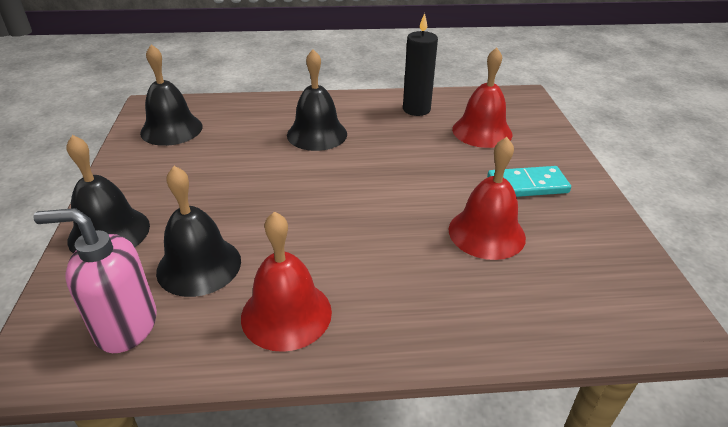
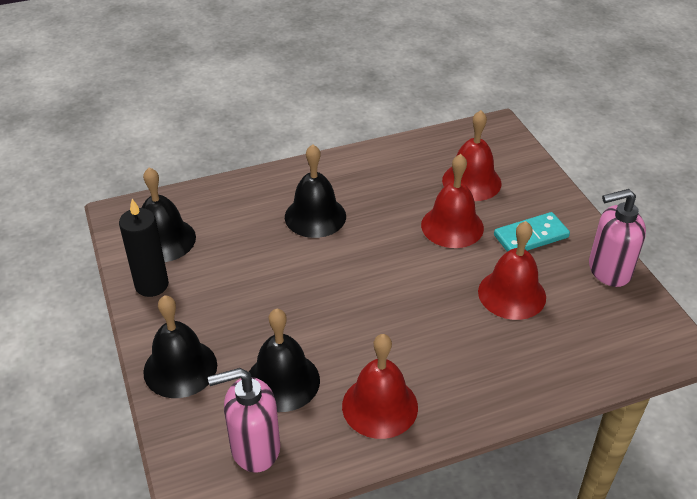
camera: 15 degrees left, 5 degrees up
(416, 109) = (399, 165): black candle -> black candle (152, 285)
(446, 163) = (452, 226): none -> red bell
(607, 231) = (608, 270): none -> pink soap dispenser

